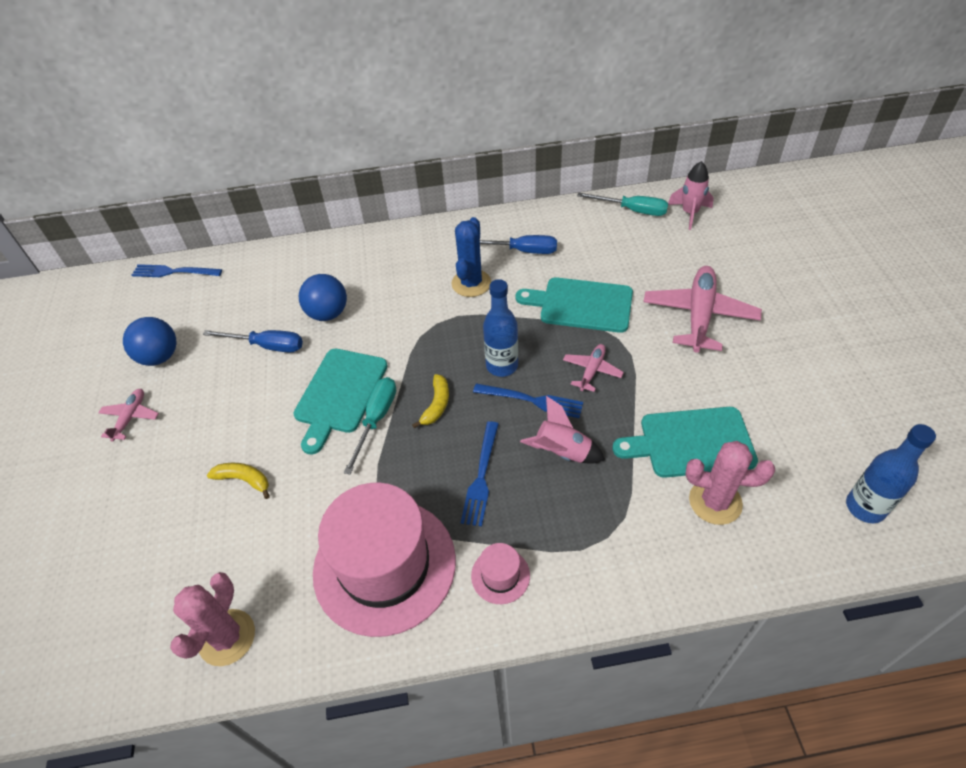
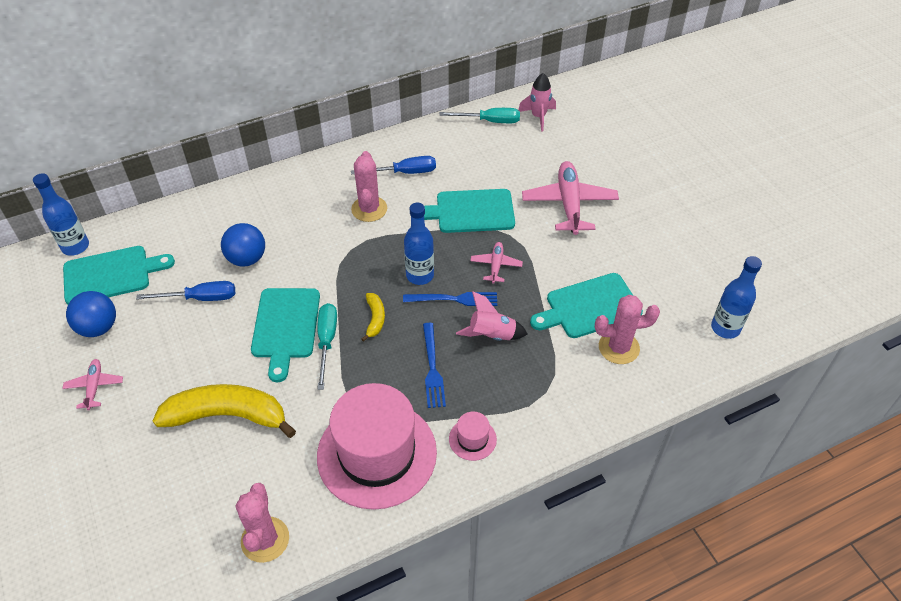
camera: 20 degrees left, 0 degrees up
(173, 272) = (75, 247): blue fork -> blue bottle
(193, 305) = (111, 274): none -> turquoise cutting board
(244, 480) = (227, 415): yellow banana -> yellow banana, size x2.18
(471, 283) = (369, 209): blue cactus -> pink cactus

